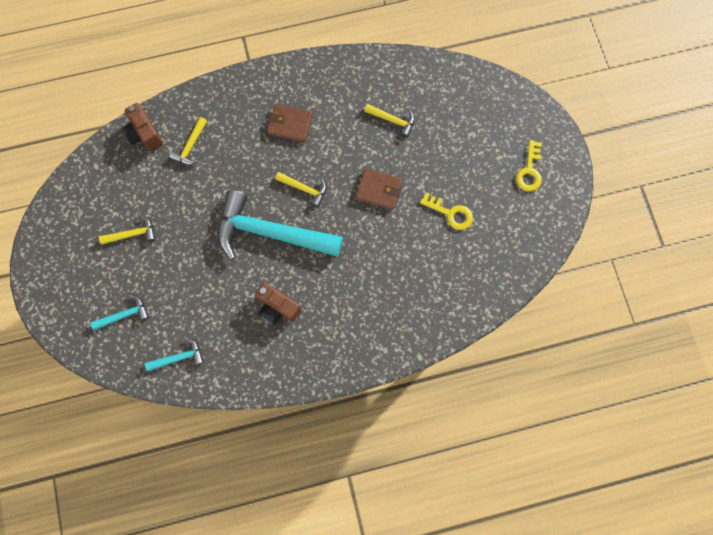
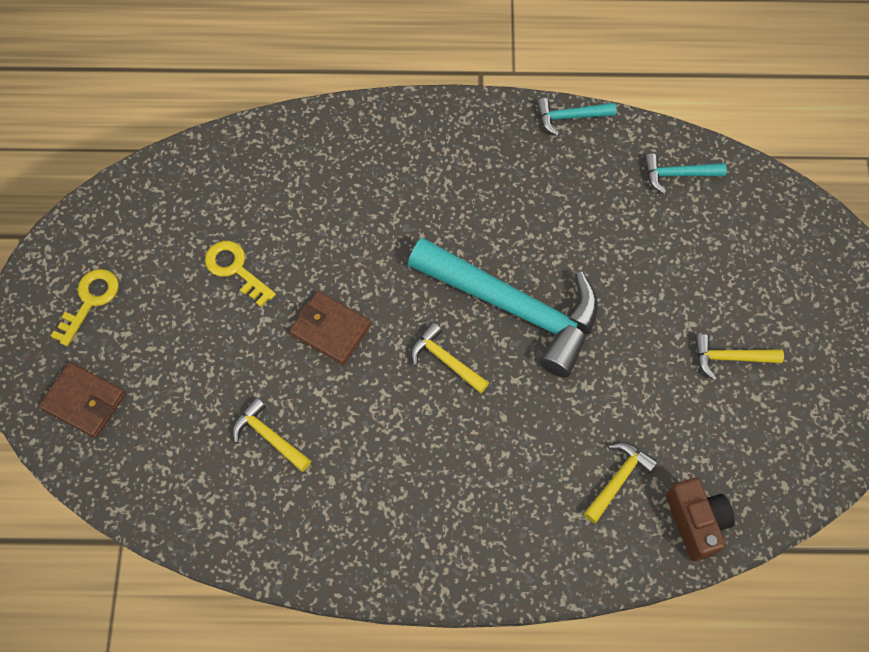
camera: 165 degrees left, 10 degrees down
(125, 314) = (750, 246): turquoise hammer -> turquoise hammer (570, 117)
(277, 307) = (527, 204): brown camera -> none
(290, 124) = (442, 474): brown wallet -> brown wallet (84, 401)

